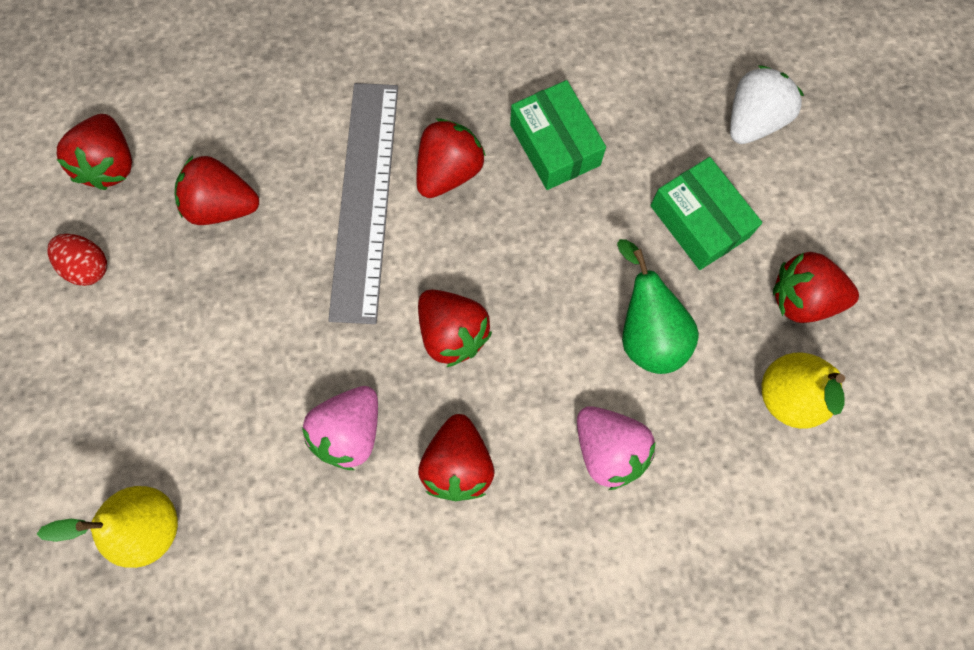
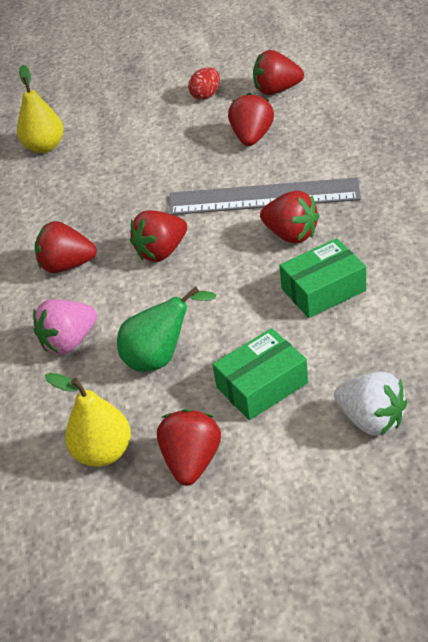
camera: 95 degrees right, 30 degrees down
(349, 432) = (94, 214): pink strawberry -> none

